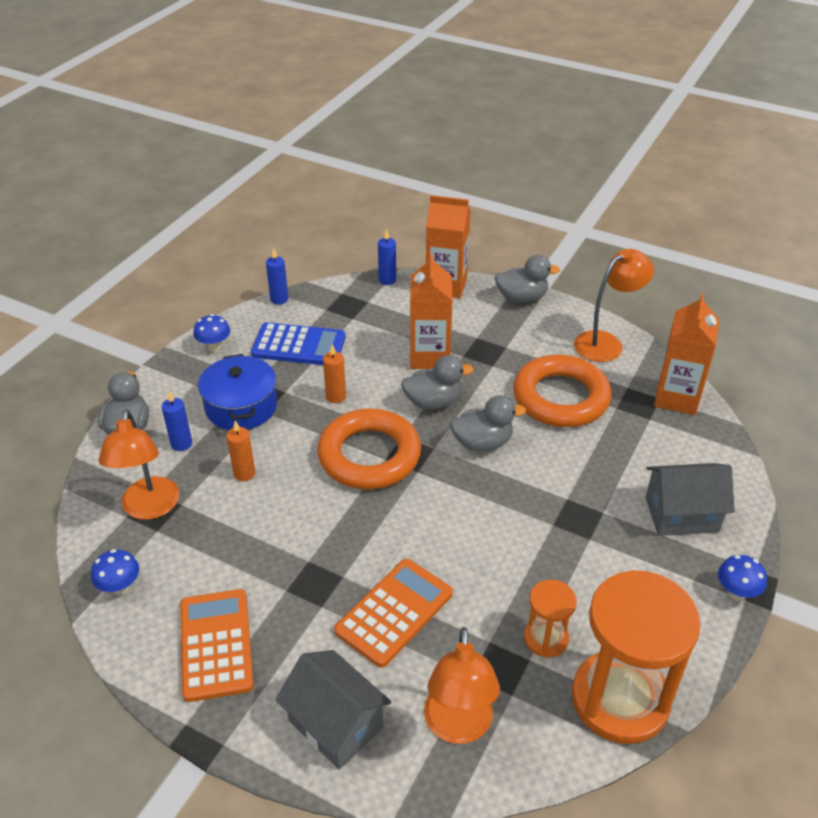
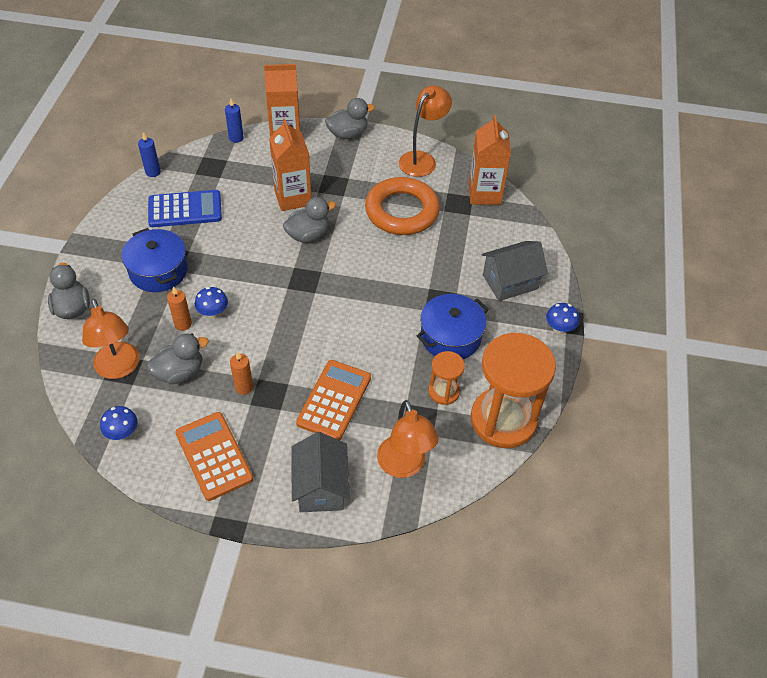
camera: 20 degrees left, 10 degrees up
(181, 444) = (122, 311): blue candle -> none
(214, 347) = (115, 224): blue mushroom -> blue mushroom (213, 313)
(336, 397) = (231, 246): orange candle -> orange candle (244, 387)
(336, 724) = (321, 487): grey house -> grey house turned 60 degrees clockwise
(369, 455) = (274, 288): orange ring -> none
(482, 443) = (355, 259): grey duck -> grey duck (180, 372)
(577, 567) = (450, 337): none -> blue pot

